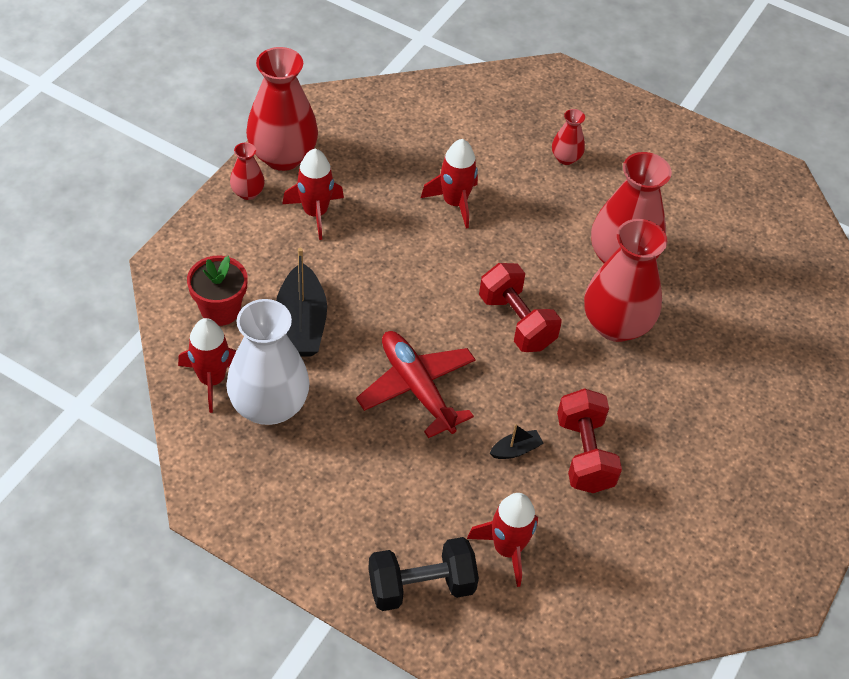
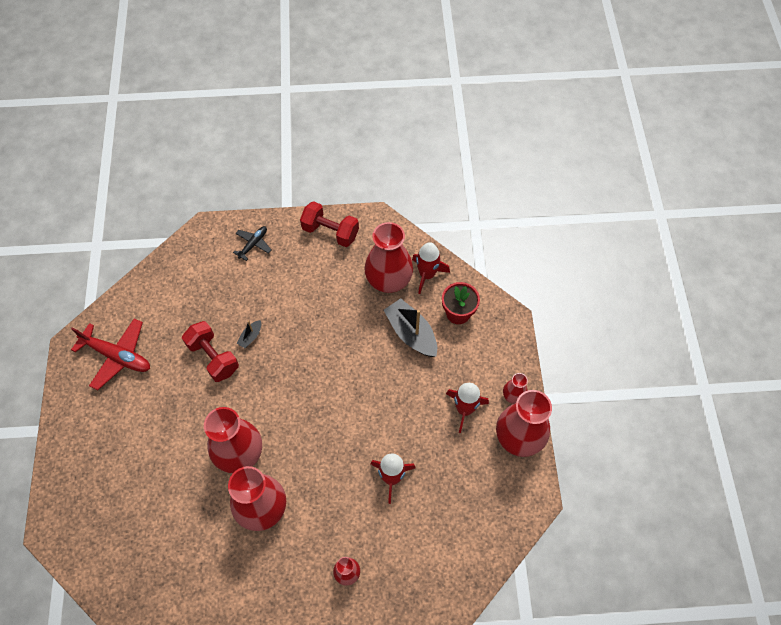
camera: 150 degrees right, 10 degrees up
(269, 406) = (388, 280): white vase -> red vase
(417, 388) = (324, 337): red plane -> red plane (117, 356)
(421, 586) = (253, 244): black dumbbell -> black plane
(507, 549) = (224, 285): red rocket -> none
(516, 322) = (298, 415): red dumbbell -> red dumbbell (330, 232)

